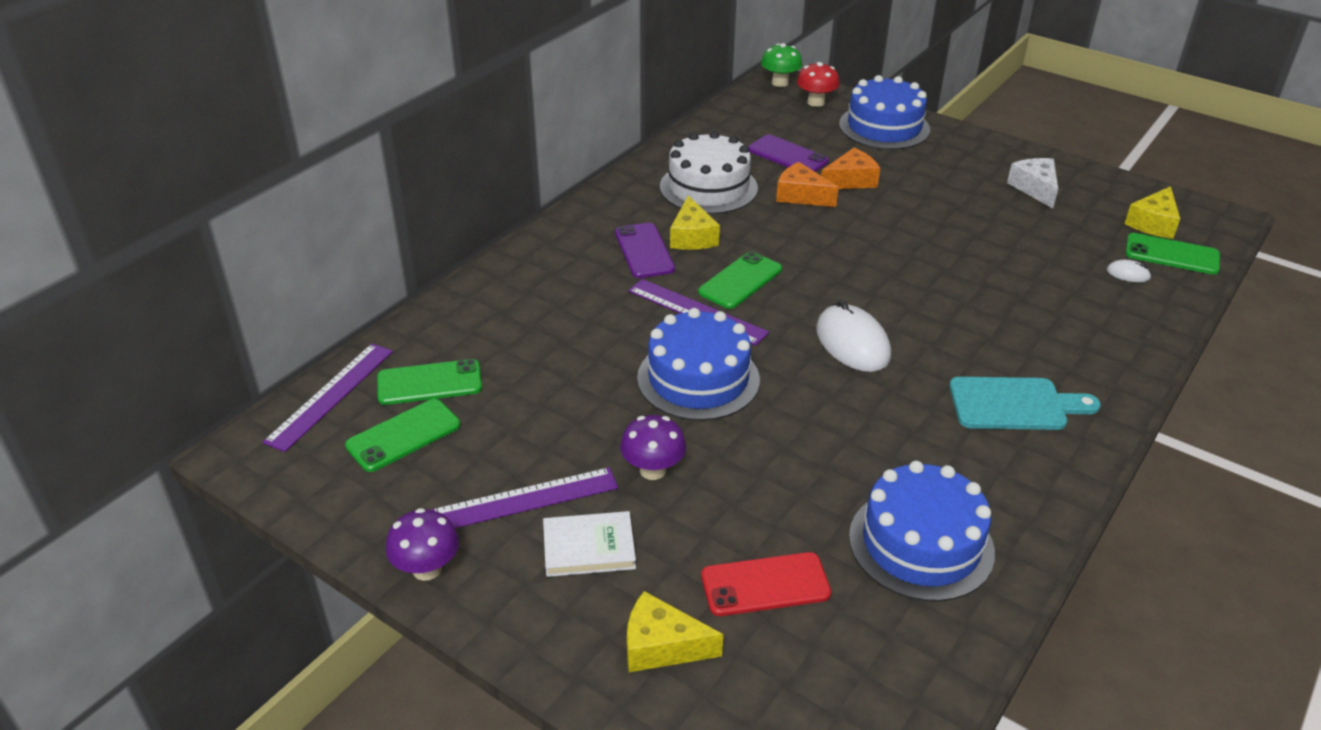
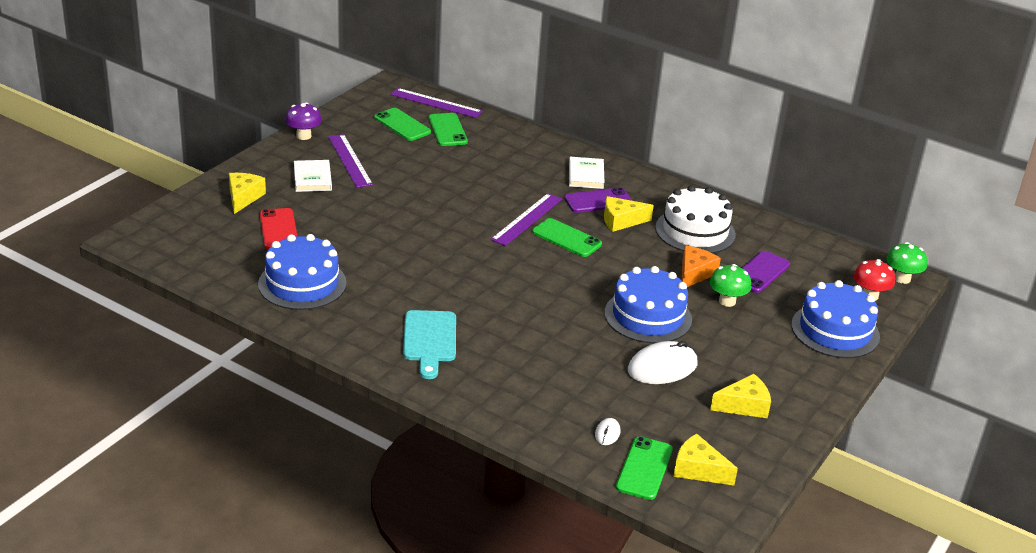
camera: 85 degrees right, 5 degrees down
(577, 257) = (586, 175): none -> white book
(653, 470) = (370, 198): purple mushroom -> none
(698, 379) = (454, 216): blue cake -> blue cake (648, 316)
(851, 180) = (727, 301): orange cheese -> green mushroom
(852, 343) = (496, 279): white mouse -> white mouse (662, 367)
(1035, 188) = (744, 406): white cheese -> yellow cheese

